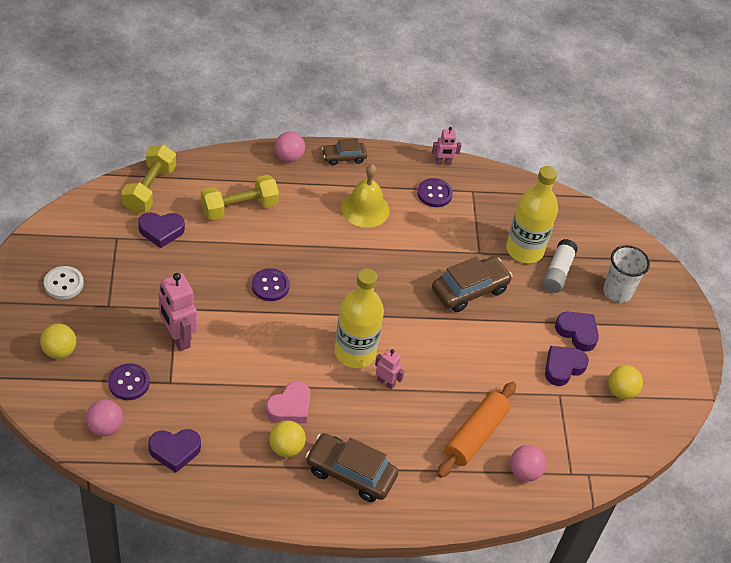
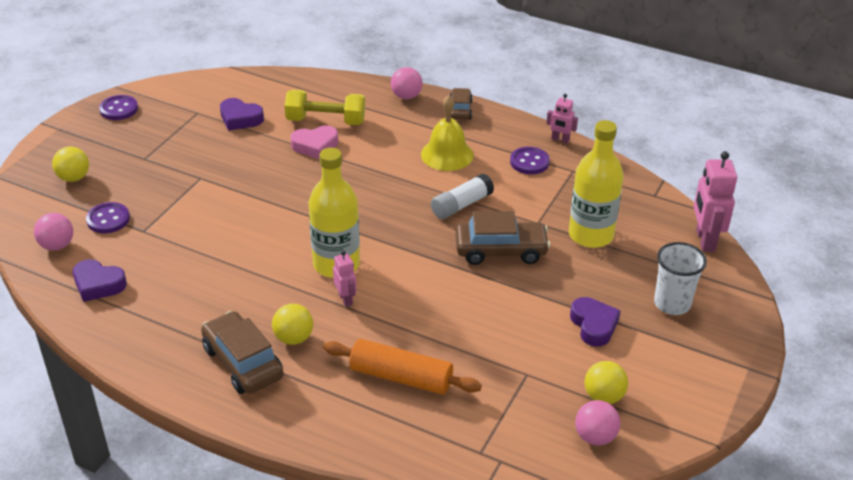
camera: 35 degrees right, 10 degrees down
(63, 284) = (123, 132): white button -> none
(149, 189) = (258, 86): yellow dumbbell -> none
(178, 338) = (181, 200): pink robot -> pink robot (705, 240)
(270, 286) = (301, 187): purple button -> purple button (119, 109)
(286, 448) = (200, 318): yellow ball -> yellow ball (293, 338)
(290, 407) = (233, 287): pink heart -> pink heart (315, 145)
(344, 157) = (460, 110): brown car -> brown car turned 75 degrees clockwise
(475, 435) = (401, 377): orange rolling pin -> orange rolling pin turned 45 degrees clockwise
(524, 472) = (427, 430): pink ball -> pink ball (595, 437)
(557, 272) = (613, 265): white glue stick -> white glue stick (461, 205)
(563, 367) = (551, 351): purple heart -> none

